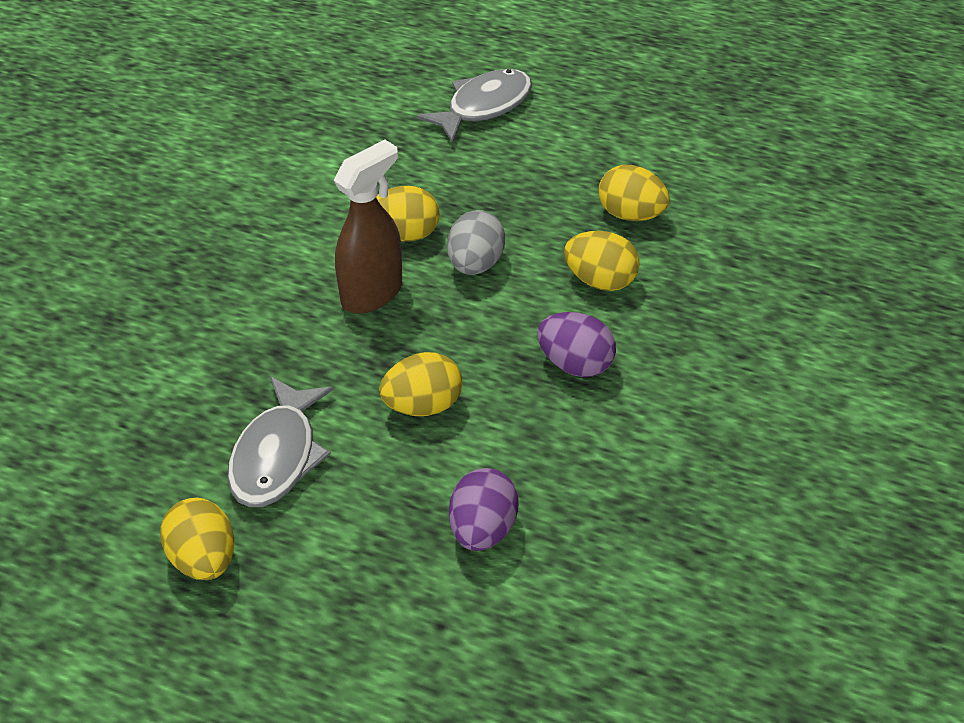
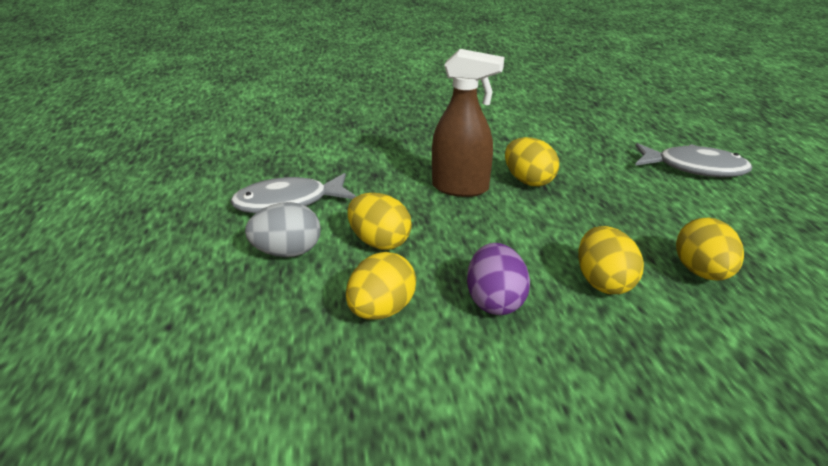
camera: 60 degrees right, 15 degrees down
(204, 558) = (189, 208): yellow egg -> yellow egg (381, 310)
(475, 264) = (539, 217): grey egg -> grey egg (287, 252)
(482, 528) = (277, 313): purple egg -> none

